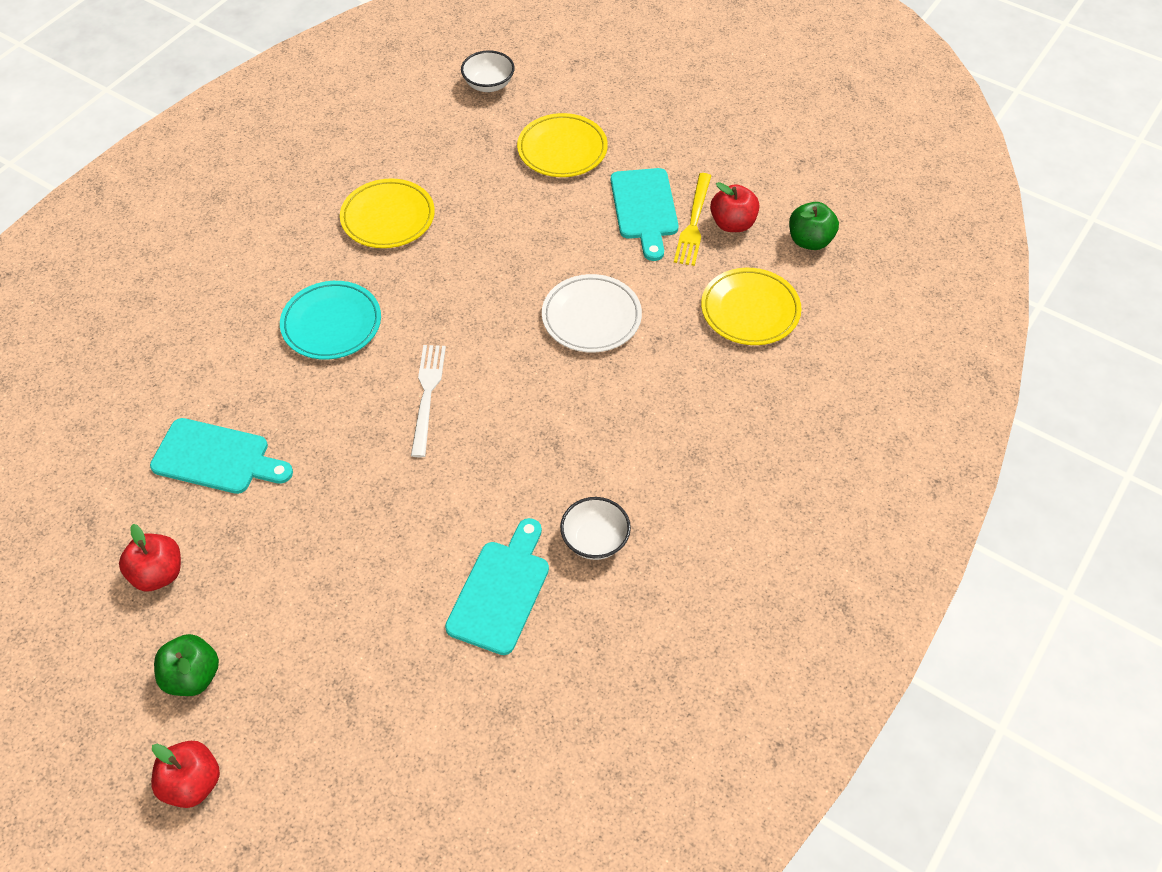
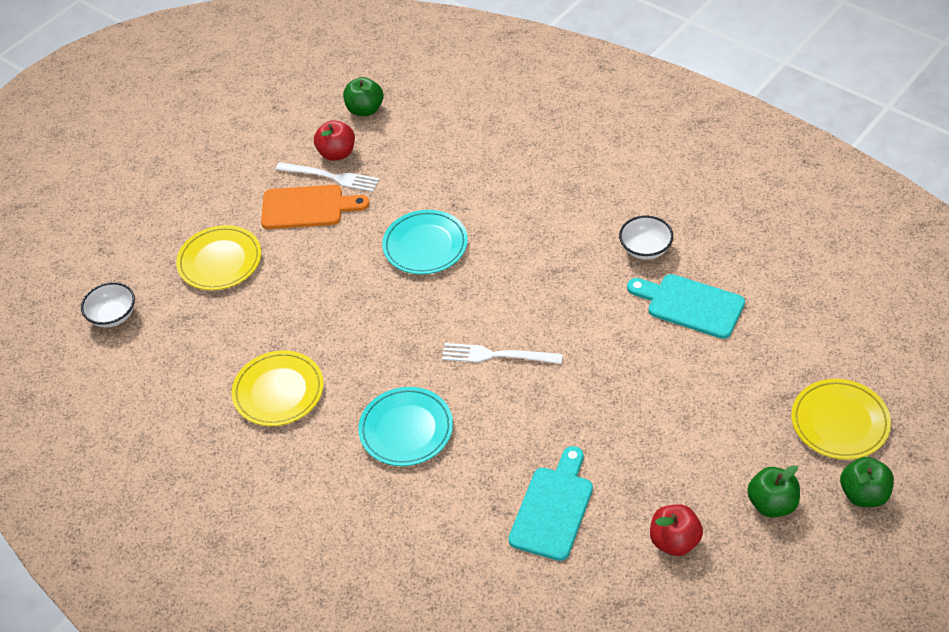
camera: 80 degrees left, 5 degrees down
(192, 783) = (864, 494): red apple -> green apple
(591, 317) = (425, 245): white plate -> turquoise plate
(645, 208) = (307, 207): turquoise cutting board -> orange cutting board
(693, 223) = (331, 177): yellow fork -> white fork
(750, 310) = (432, 149): yellow plate -> yellow plate (839, 422)

